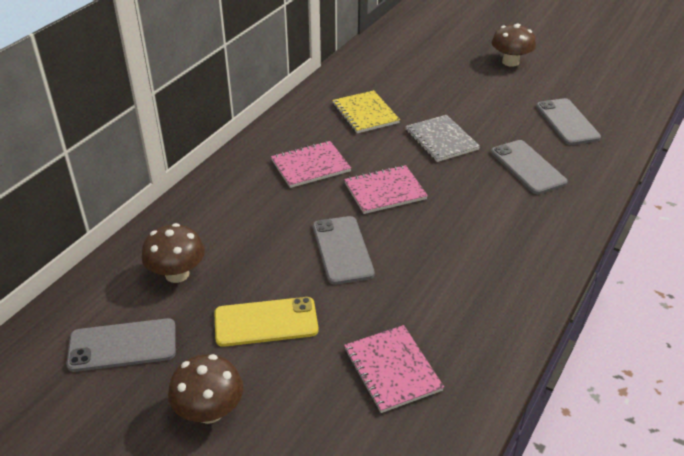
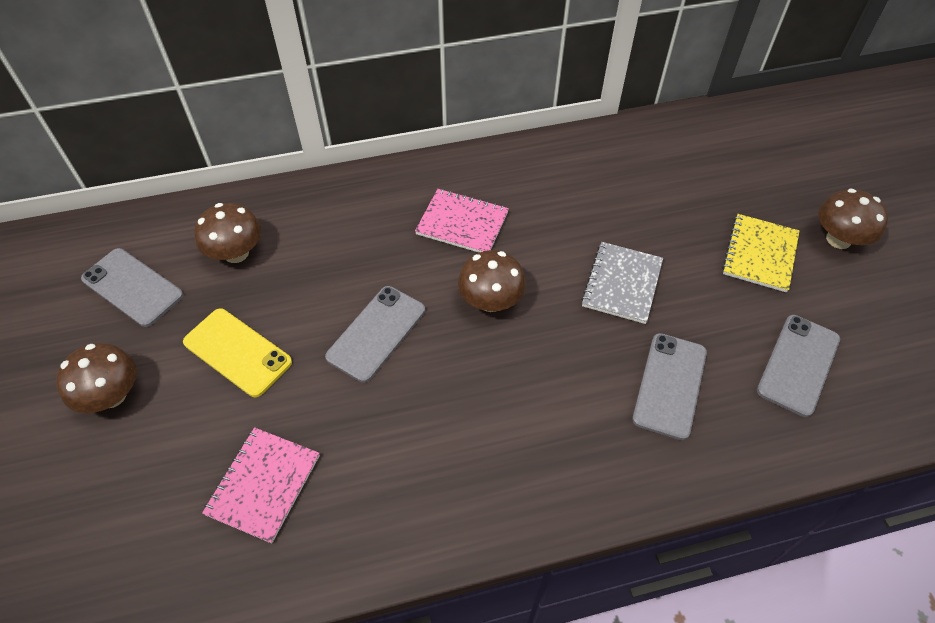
camera: 45 degrees right, 15 degrees up
(365, 113) = (587, 199): yellow notebook -> yellow notebook (760, 254)
(385, 191) = (491, 301): pink notebook -> brown mushroom

